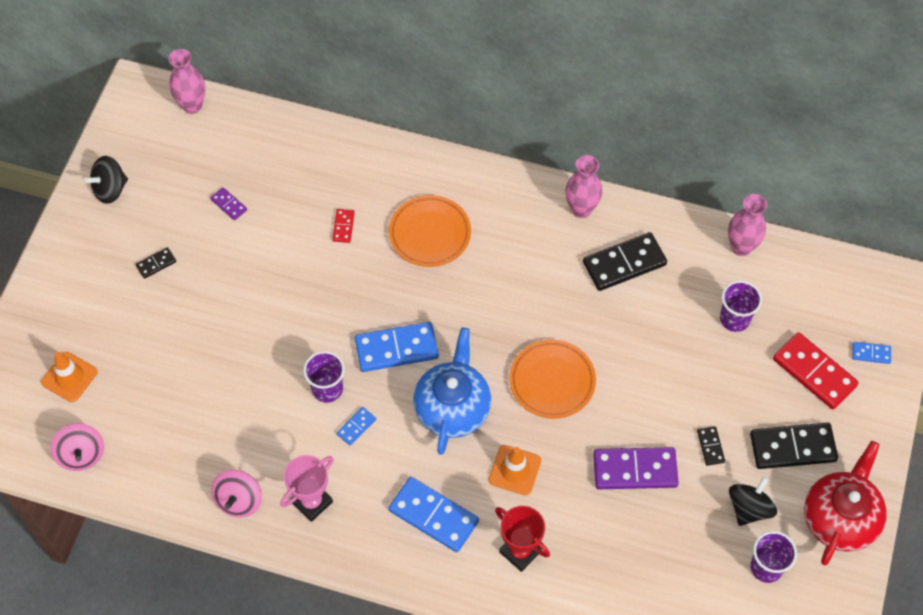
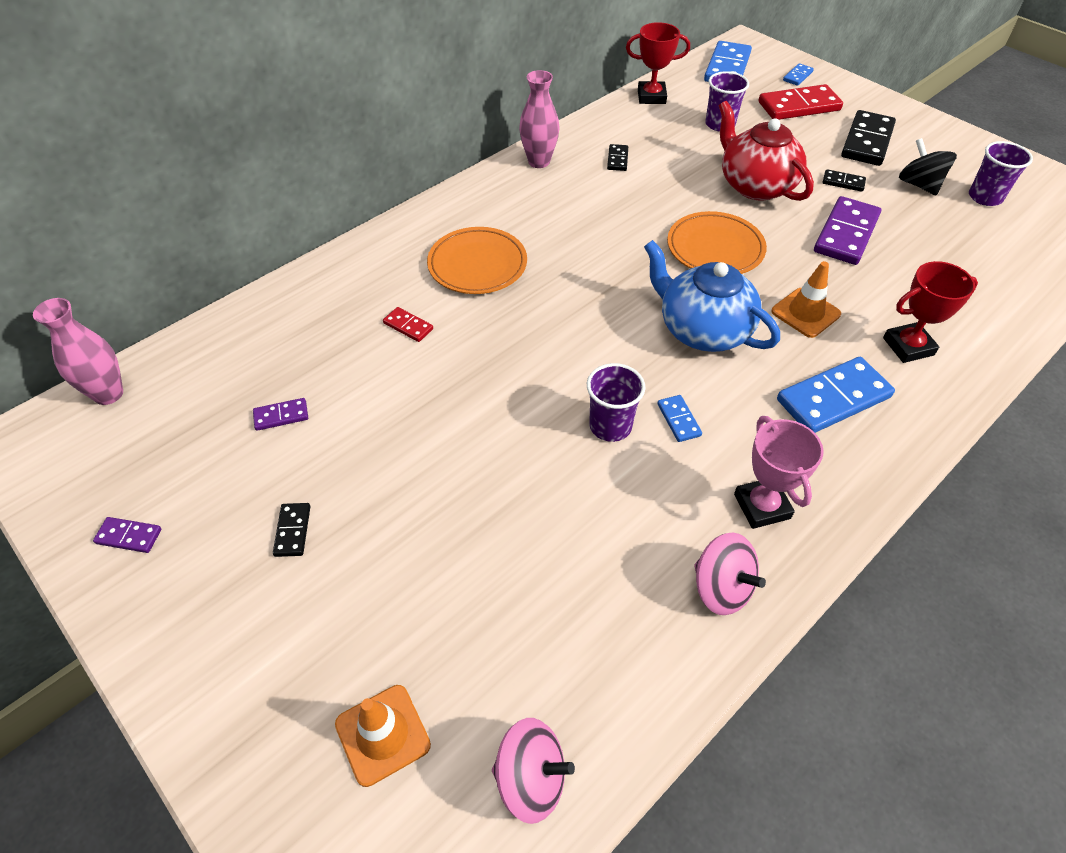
camera: 60 degrees left, 10 degrees down
(110, 189) = (129, 536): black spinning top -> purple domino
(396, 348) = (598, 345): blue domino -> blue domino (727, 67)
(624, 263) = (617, 159): black domino -> black domino, size x0.48
(741, 247) = (651, 97): pink vase -> red trophy
(840, 518) = (949, 143): red teapot -> red teapot (755, 185)

